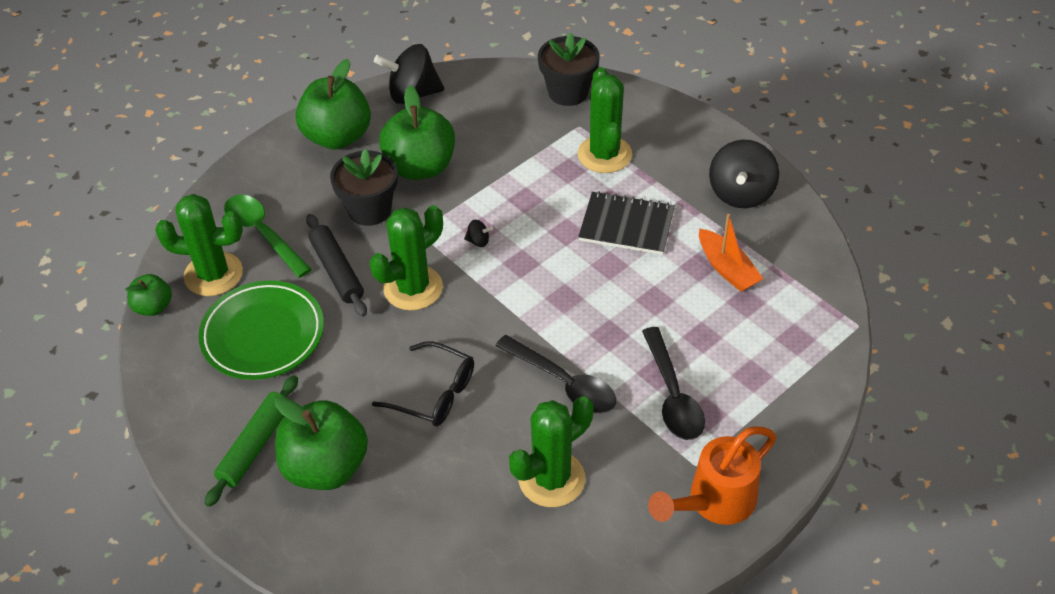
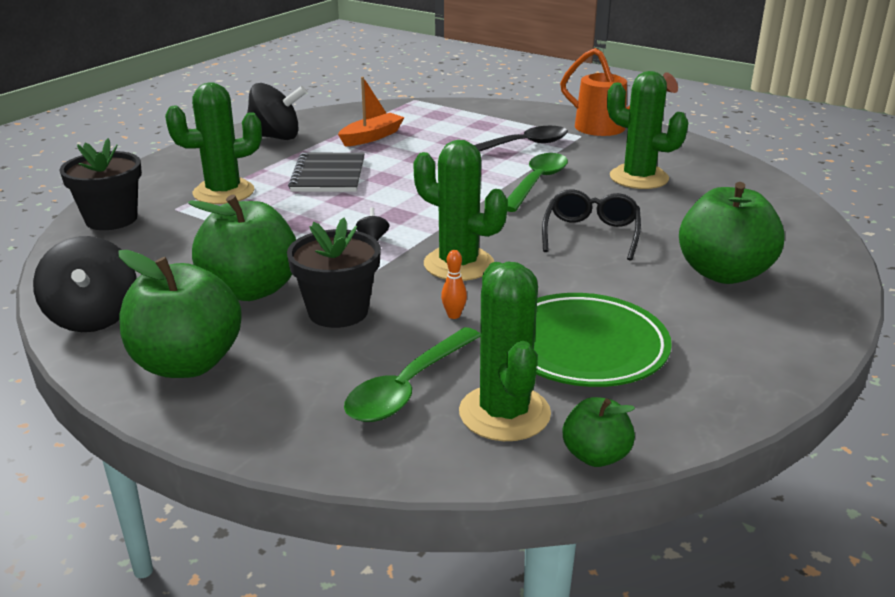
camera: 105 degrees left, 20 degrees down
(255, 445) = (738, 318): green rolling pin -> none
(337, 271) = (454, 315): black rolling pin -> orange bowling pin
(563, 383) = (537, 183): black spoon -> green spoon

